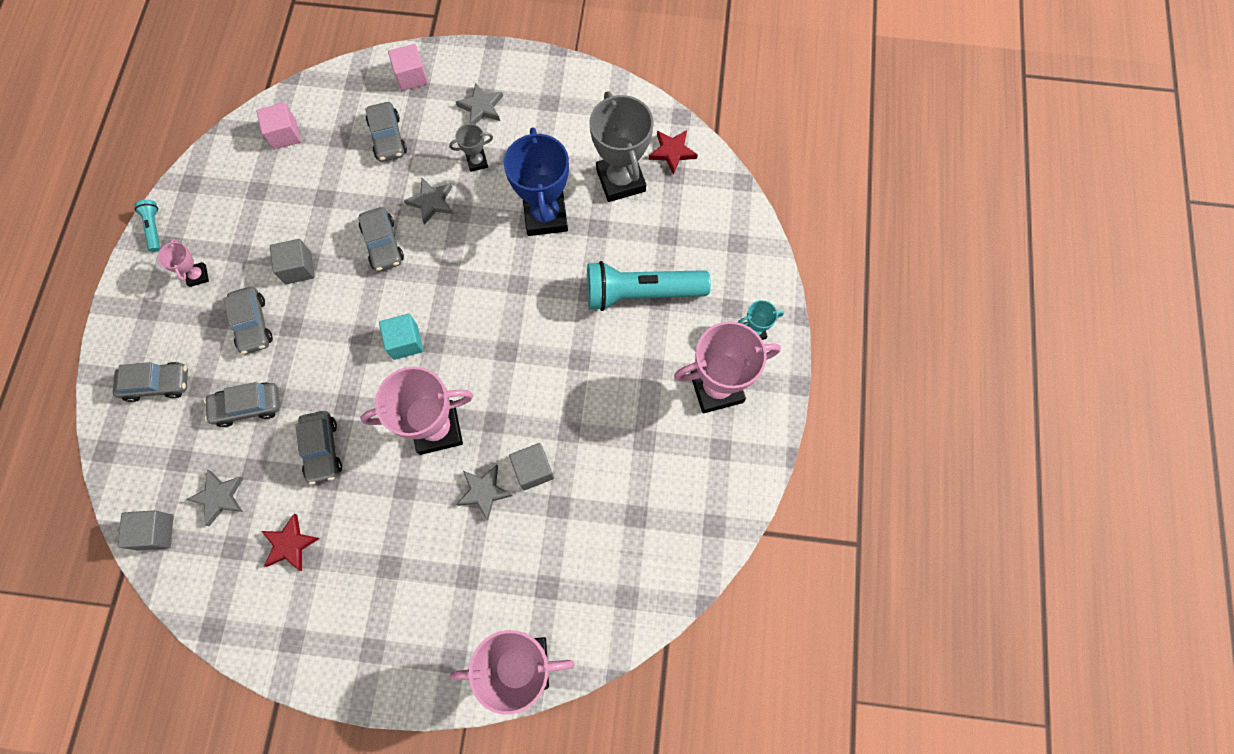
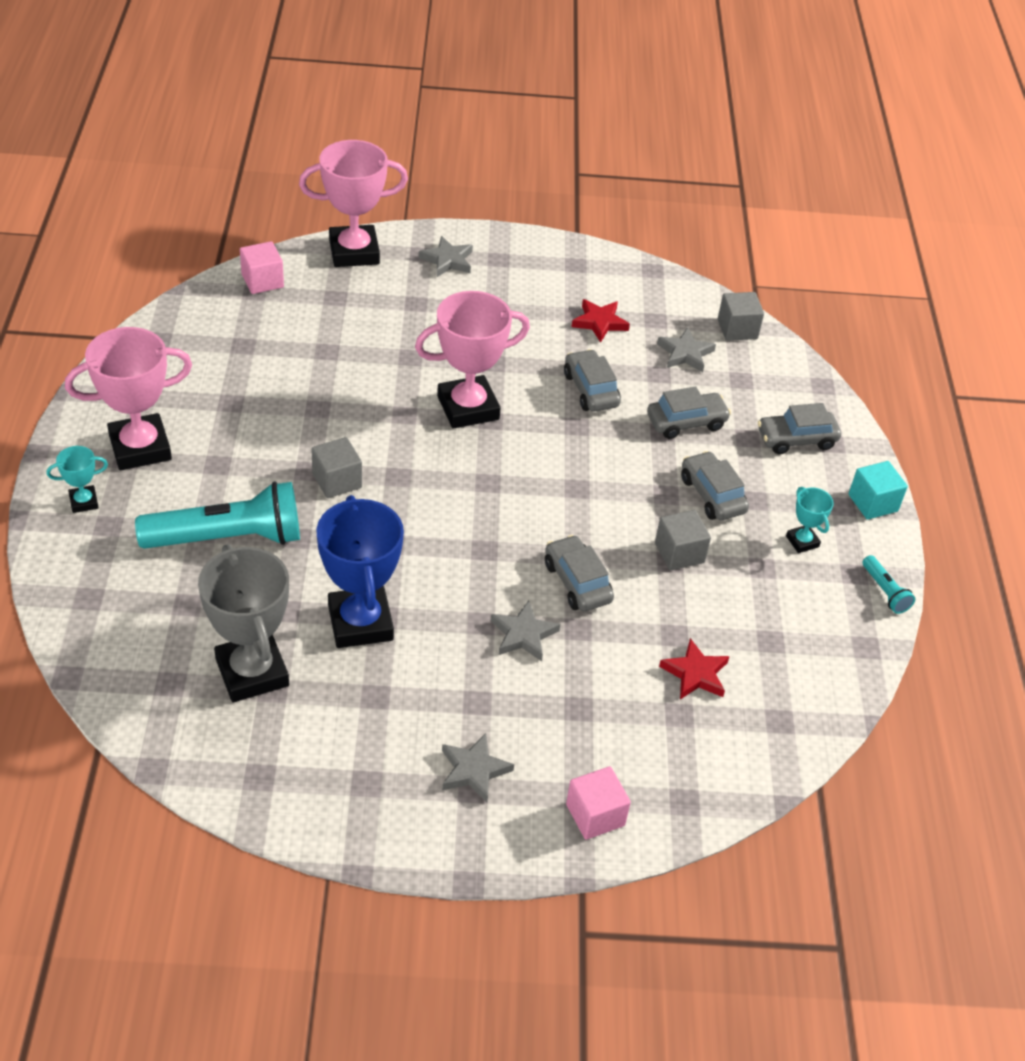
camera: 170 degrees right, 25 degrees down
(197, 276) = (802, 541): pink trophy -> turquoise trophy
(285, 134) = (762, 717): pink cube -> pink cube (262, 281)
(388, 138) = (608, 718): grey car -> none
(405, 342) = (523, 482): turquoise cube -> turquoise cube (873, 503)
(477, 162) = (468, 690): grey trophy -> none
(484, 492) = (408, 361): grey star -> grey star (447, 260)
(533, 470) = (356, 377): grey cube -> grey cube (337, 481)
(672, 152) = (171, 715): red star -> red star (695, 673)

